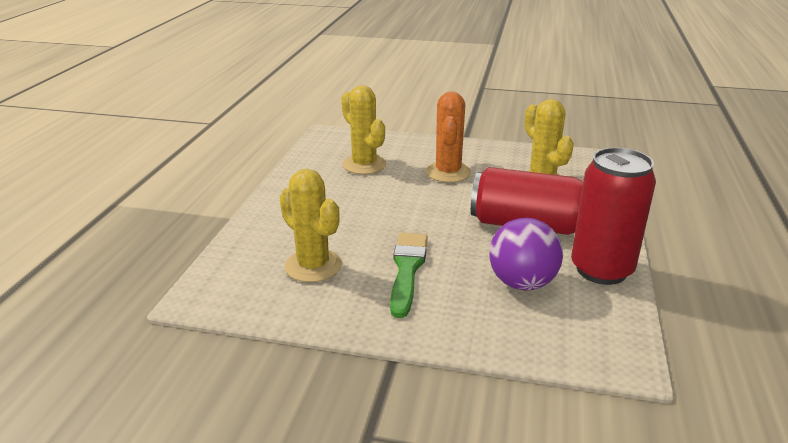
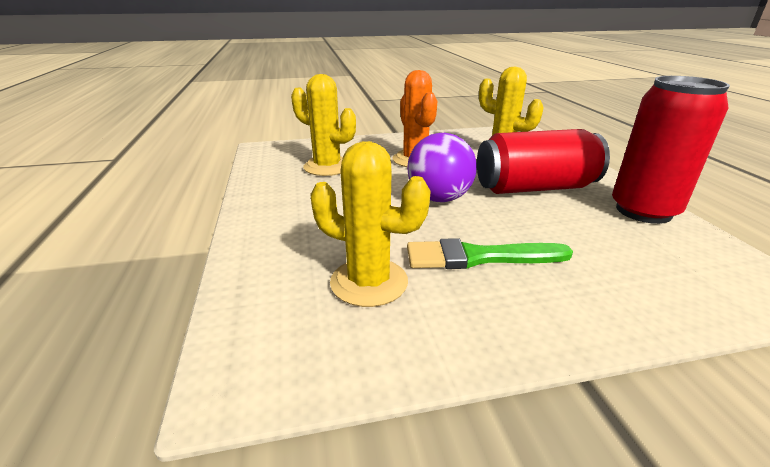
camera: 25 degrees left, 0 degrees up
(407, 270) = (479, 257): green brush -> green brush turned 75 degrees counterclockwise
(522, 283) = (600, 240): purple ball -> purple ball (439, 198)

